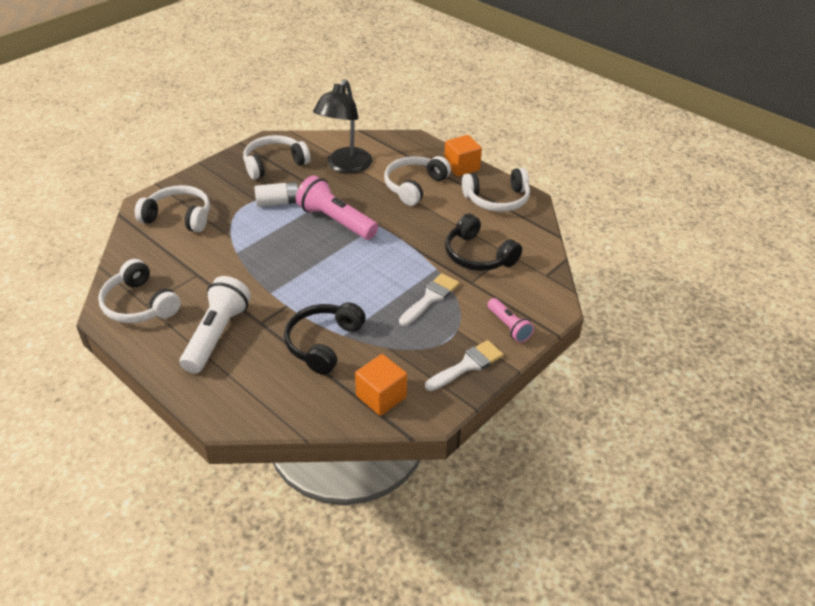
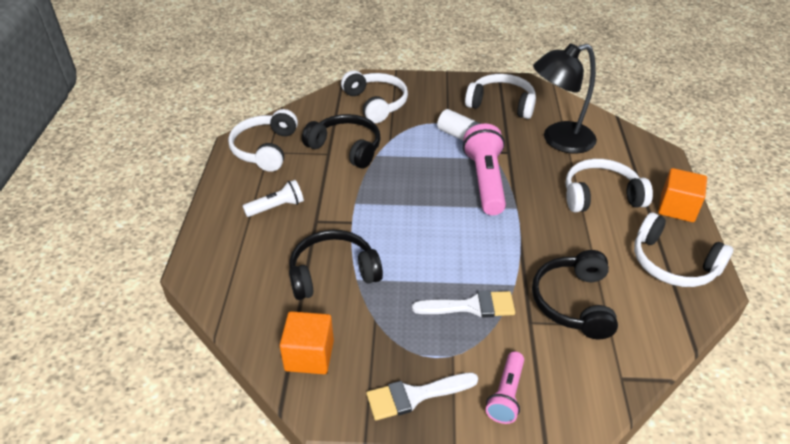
camera: 50 degrees right, 0 degrees up
(205, 262) = (346, 148): none -> black headphones
(217, 335) = (277, 207): white flashlight -> white flashlight, size x0.57
(467, 365) = (415, 395): white brush -> white brush turned 150 degrees clockwise

